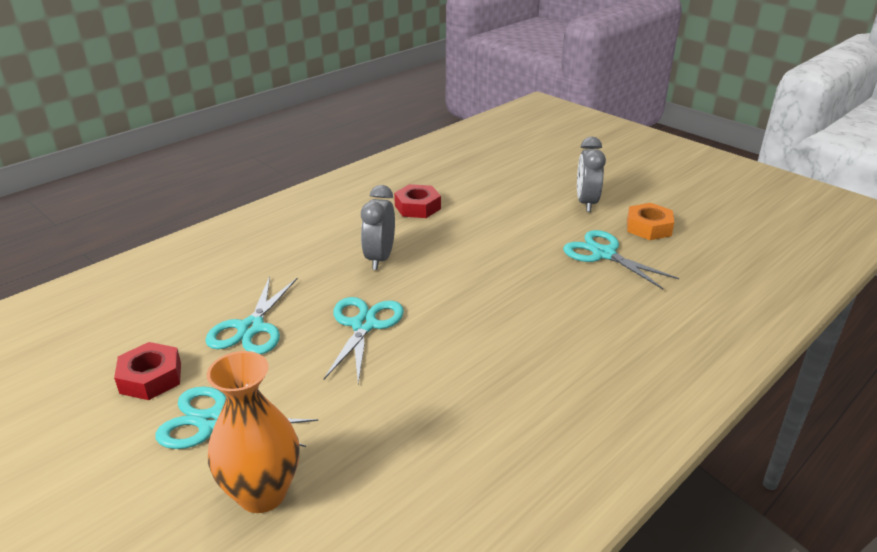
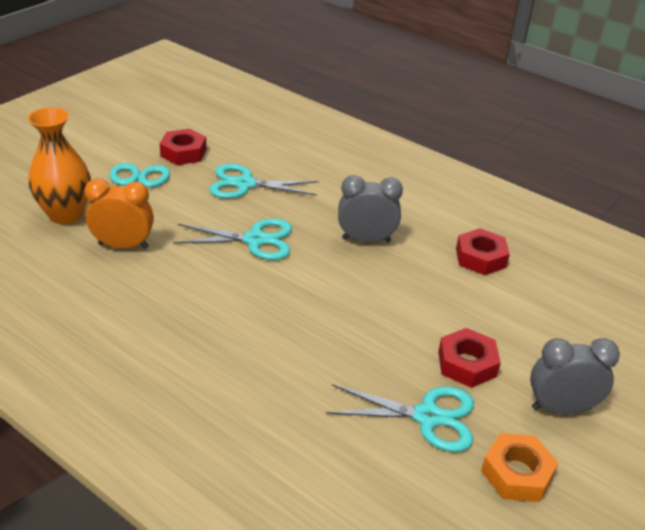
camera: 80 degrees right, 5 degrees up
(351, 429) = (123, 246): none -> orange clock
(546, 231) = (467, 364): none -> red nut
(604, 254) = (427, 417): turquoise scissors -> turquoise scissors turned 60 degrees clockwise

